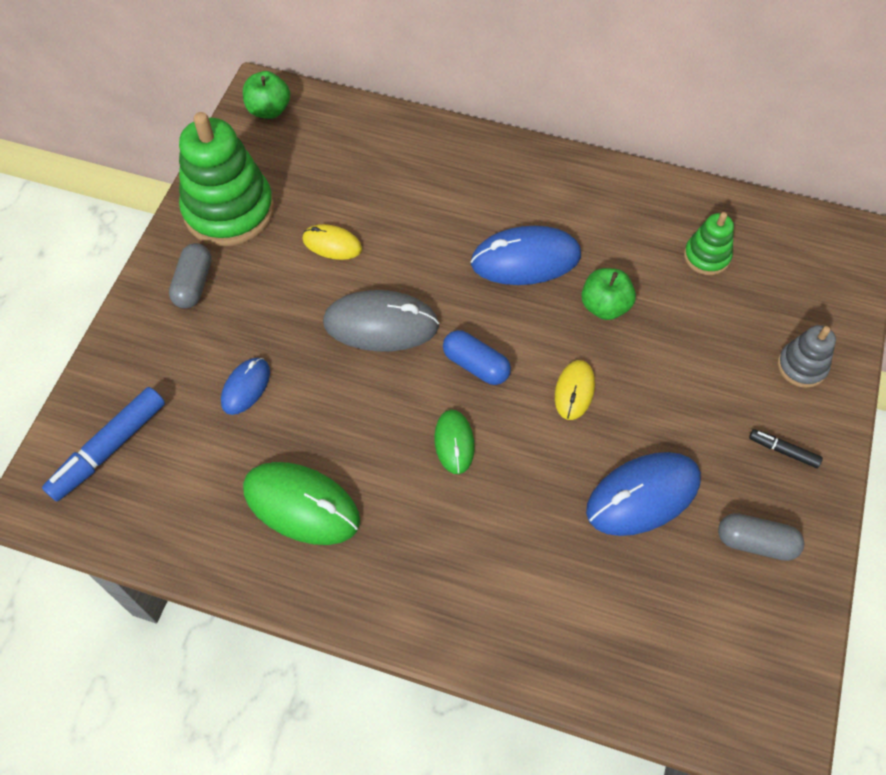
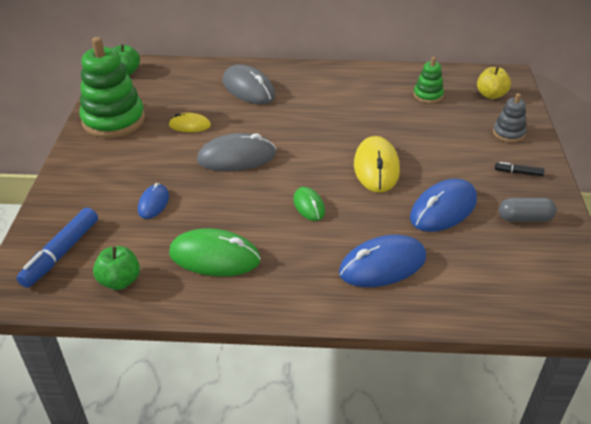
camera: 15 degrees left, 20 degrees down
(193, 284) = (99, 158): grey capsule -> none
(437, 184) = (248, 88): none -> grey mouse
(476, 365) = (307, 166): blue capsule -> none
(525, 259) = (318, 113): blue mouse -> blue mouse (382, 265)
(574, 391) = (376, 167): yellow mouse -> yellow mouse, size x1.76
(604, 306) = (377, 126): green apple -> green apple (120, 281)
(807, 277) = (491, 95): none -> yellow apple

